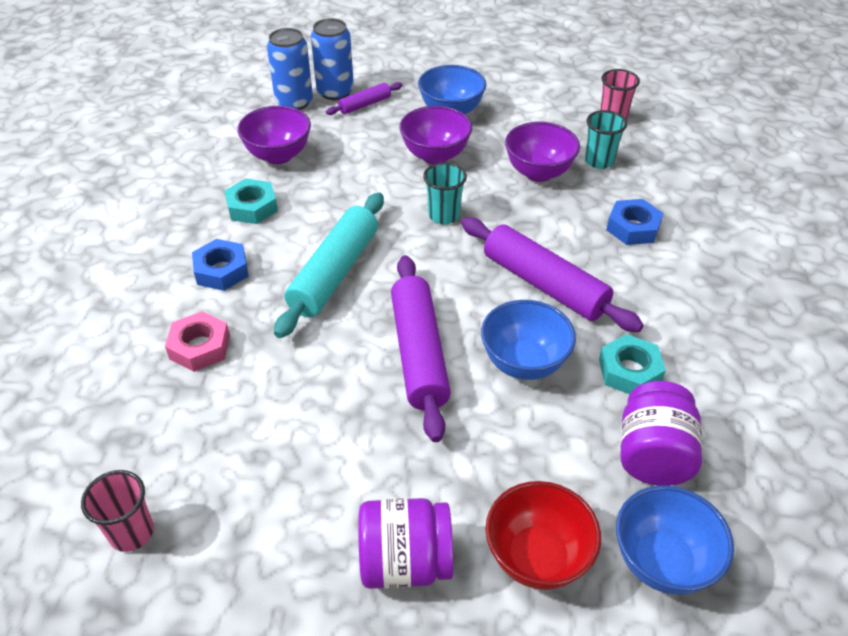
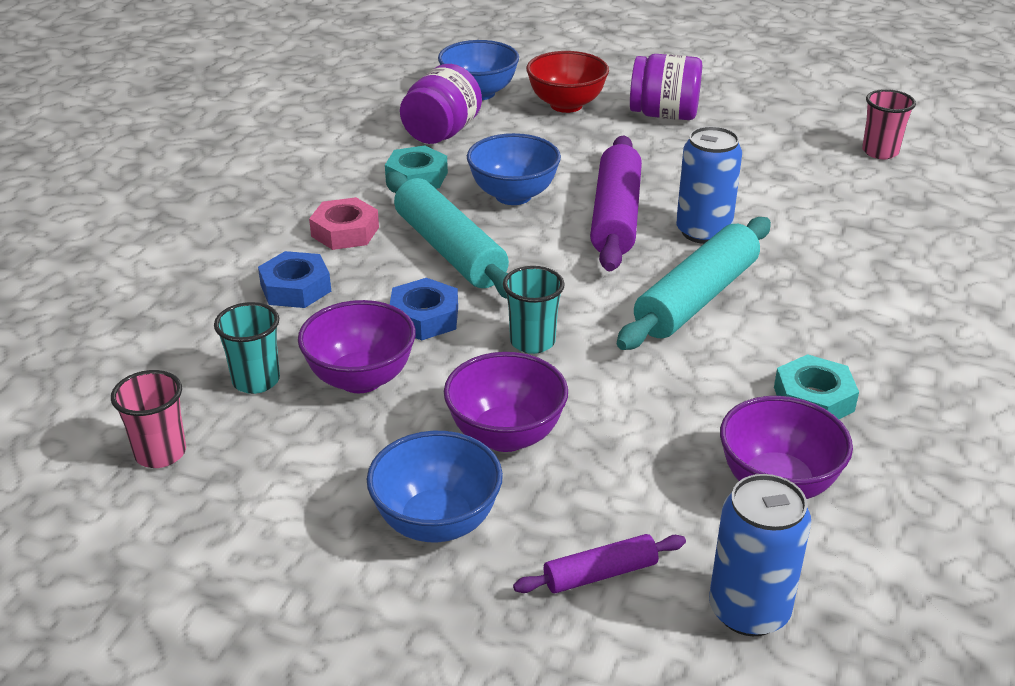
camera: 165 degrees left, 10 degrees down
(200, 347) = (853, 253): pink nut -> pink nut (345, 232)
(221, 270) = (844, 323): blue nut -> blue nut (424, 317)
(335, 92) = (657, 624): blue can -> blue can (703, 232)
(544, 285) = (450, 250): purple rolling pin -> turquoise rolling pin

